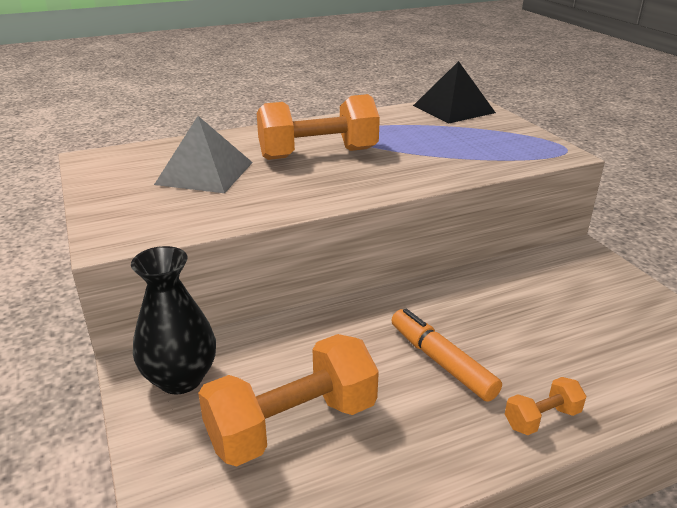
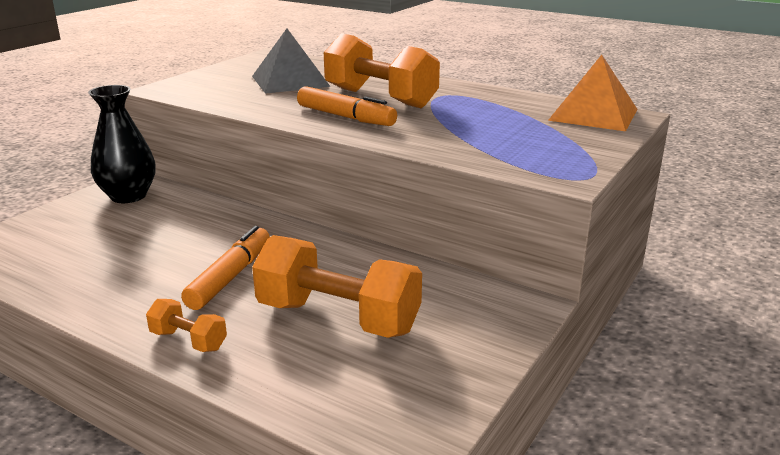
camera: 55 degrees right, 5 degrees down
(292, 424) = (107, 243): orange dumbbell -> orange dumbbell (338, 318)
(349, 180) = (345, 117): none -> orange marker
(453, 109) = (593, 114): black pyramid -> orange pyramid

